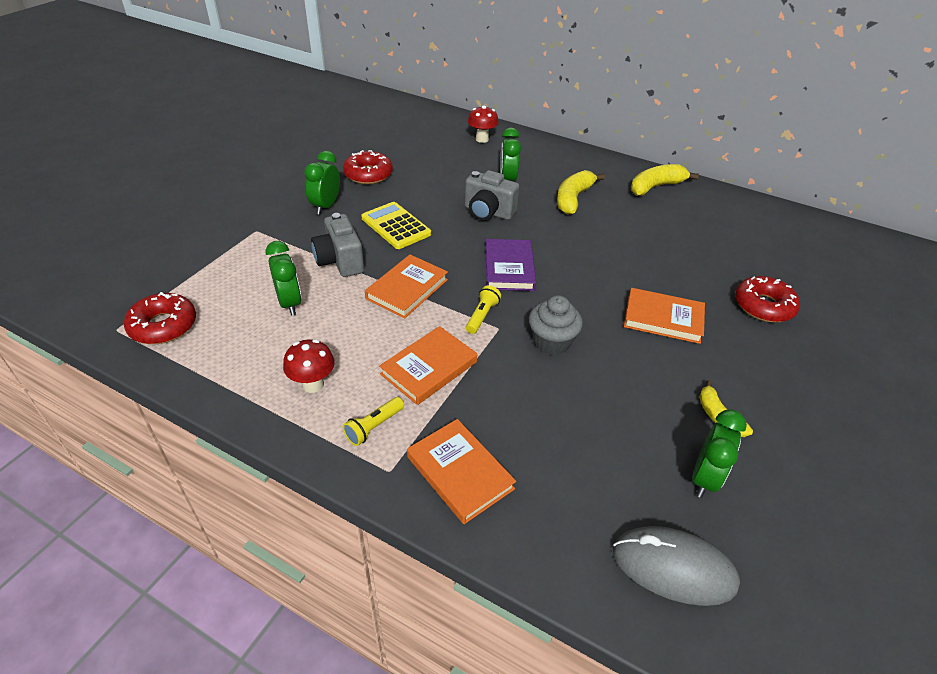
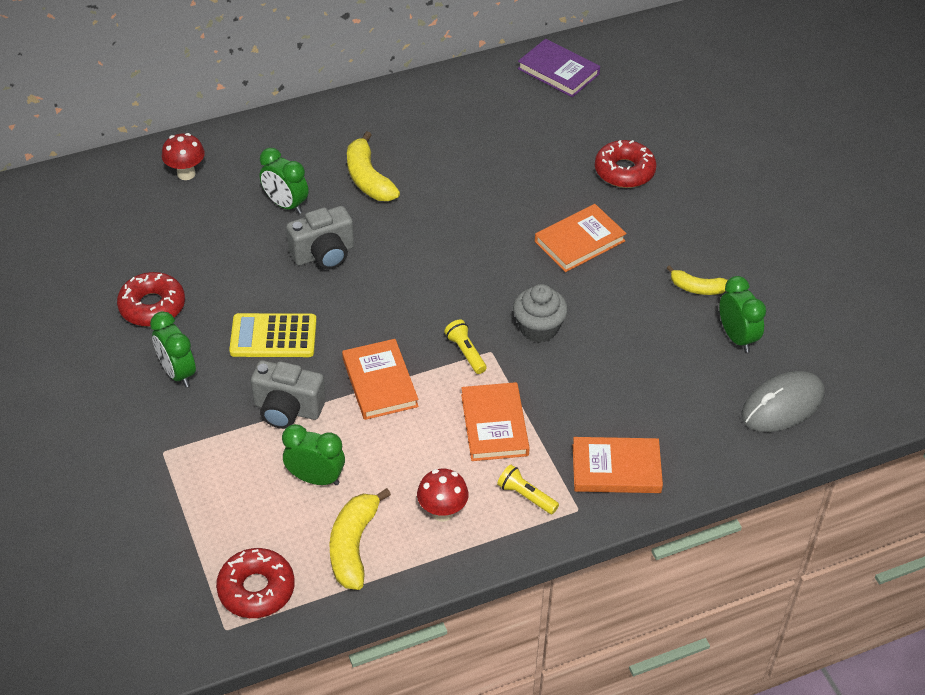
camera: 50 degrees left, 5 degrees up
(373, 427) = (526, 496): yellow flashlight -> yellow flashlight turned 135 degrees clockwise
(509, 268) = (422, 294): purple book -> purple book (558, 71)
(655, 187) = (412, 108): yellow banana -> yellow banana (353, 546)

